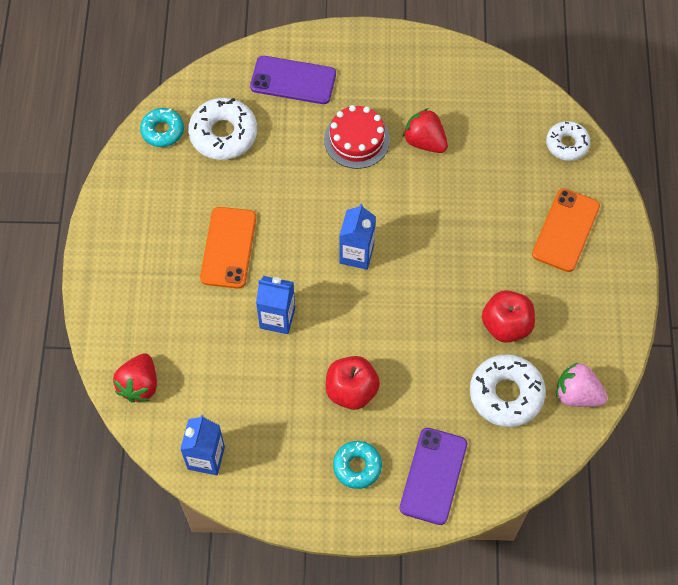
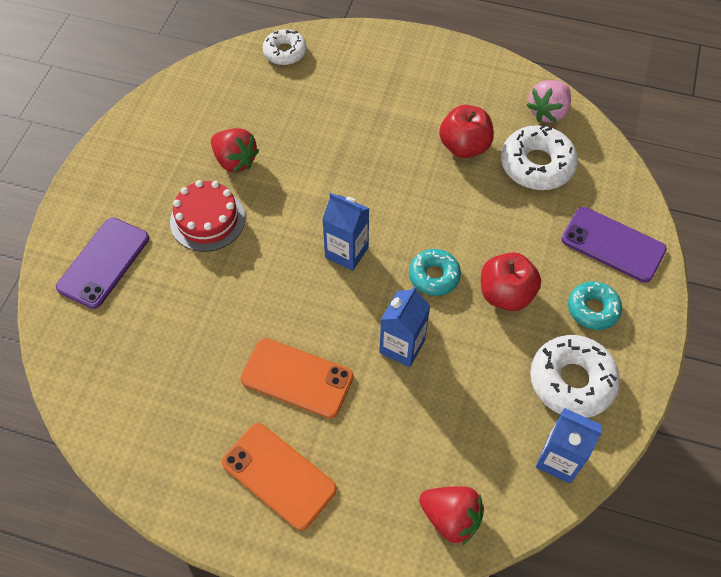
camera: 75 degrees left, 5 degrees down
(162, 131) = (108, 419): turquoise donut -> turquoise donut (434, 276)
(223, 134) = (143, 351): white donut -> white donut (572, 381)
(424, 141) = (235, 161): red strawberry -> red strawberry turned 105 degrees counterclockwise
(565, 230) = (376, 77): orange phone -> orange phone (279, 475)

